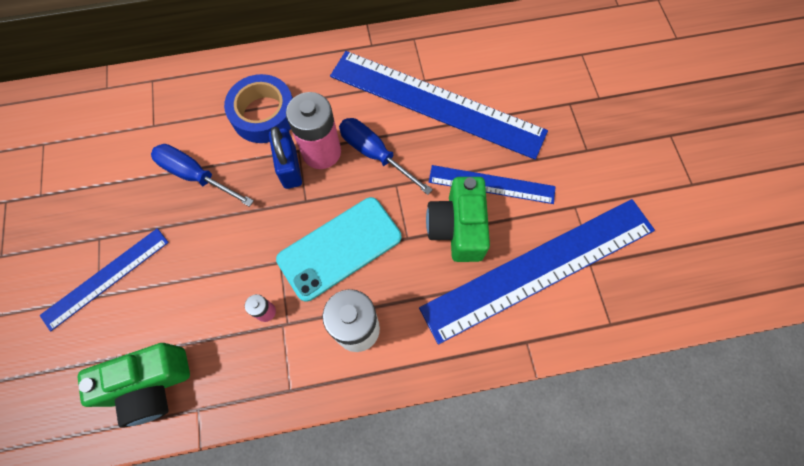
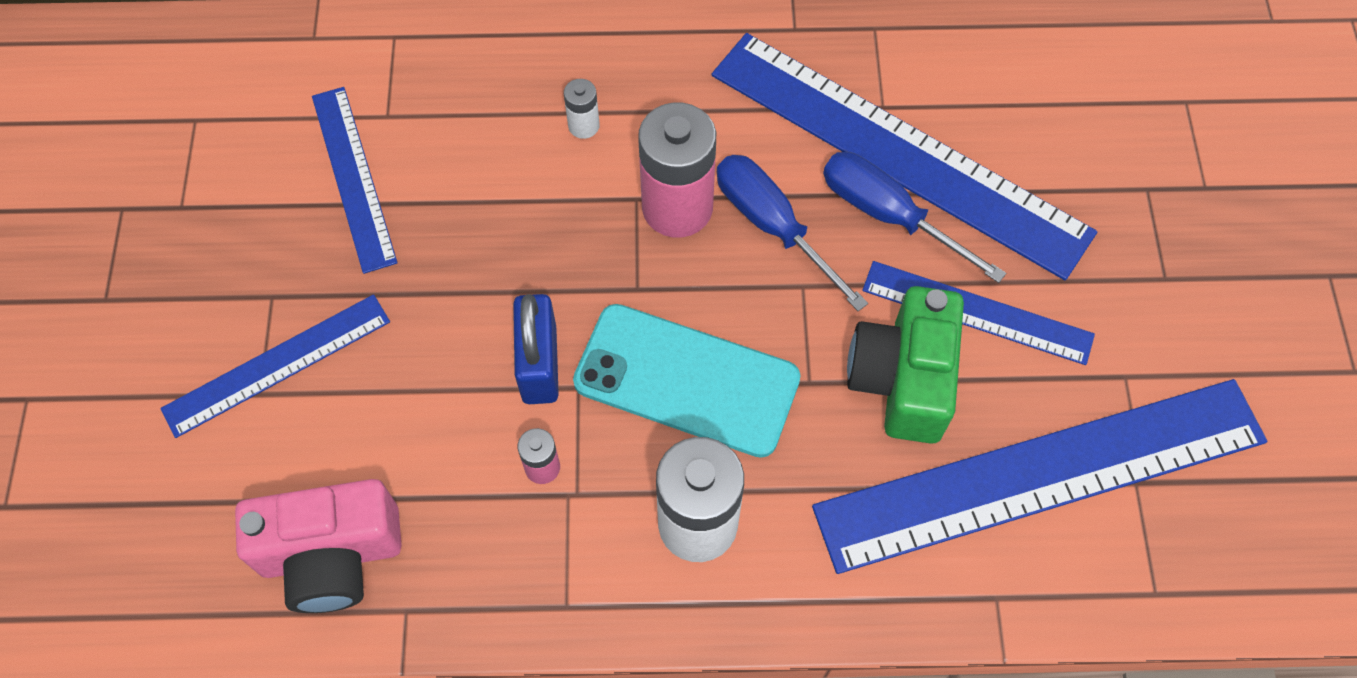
camera: 10 degrees right, 5 degrees down
(138, 163) = (353, 177): none -> blue ruler
(151, 385) = (332, 555): green camera -> pink camera
(195, 175) = (450, 215): blue screwdriver -> blue screwdriver (888, 215)
(264, 114) = (583, 126): blue tape -> white battery
(289, 167) = (617, 226): blue padlock -> blue padlock (539, 364)
(340, 248) = (686, 380): turquoise phone -> turquoise phone turned 45 degrees clockwise

